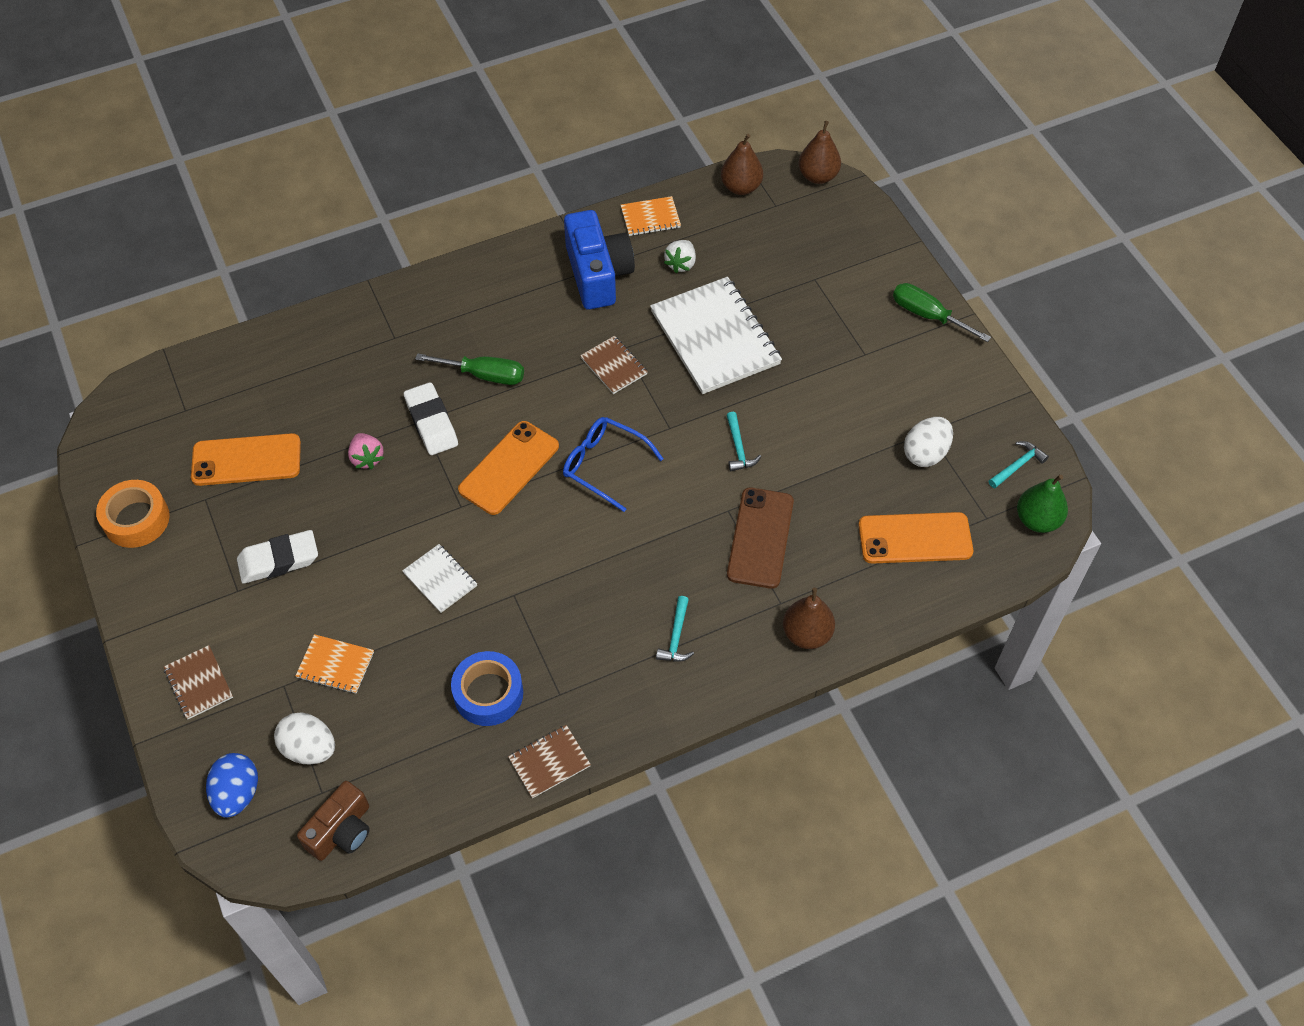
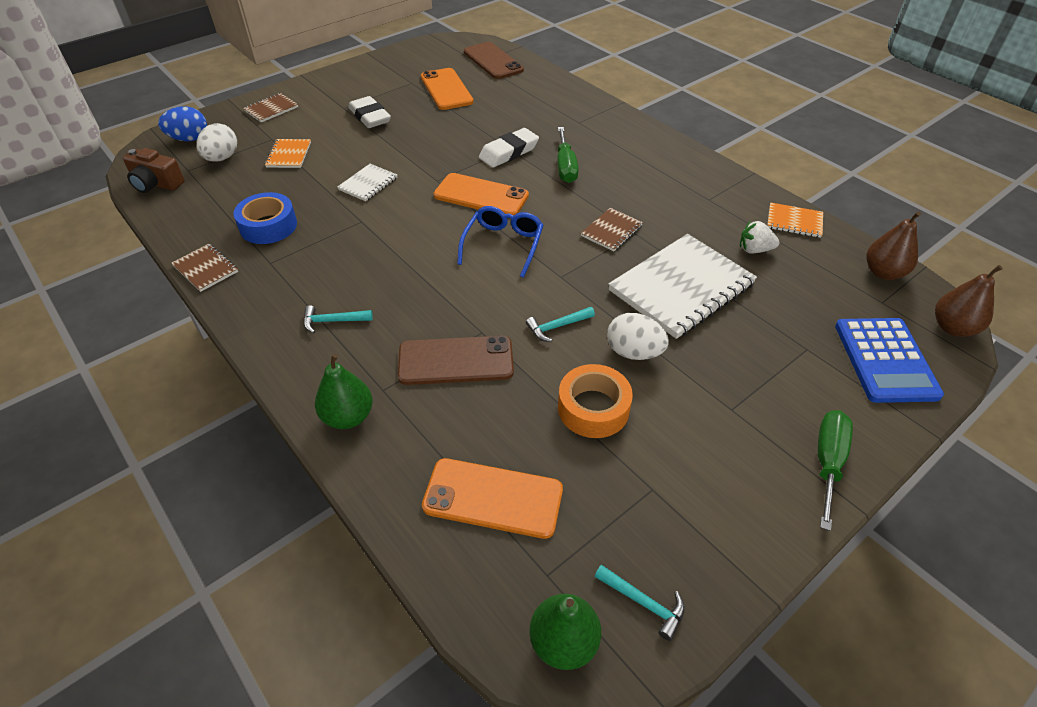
camera: 75 degrees right, 10 degrees down
(136, 519) = (389, 65): orange tape -> orange tape (593, 408)
(193, 391) = (493, 61): none -> brown phone
(367, 458) = (465, 132): pink strawberry -> none
(598, 274) = (706, 204): blue camera -> none
(650, 217) = (794, 221): orange notebook -> orange notebook turned 45 degrees counterclockwise
(807, 634) = (348, 417): brown pear -> green pear
(840, 235) = (885, 360): none -> blue calculator
(915, 538) = (493, 498): orange phone -> orange phone turned 60 degrees counterclockwise
(925, 453) = (618, 490): white egg -> white egg (633, 352)

